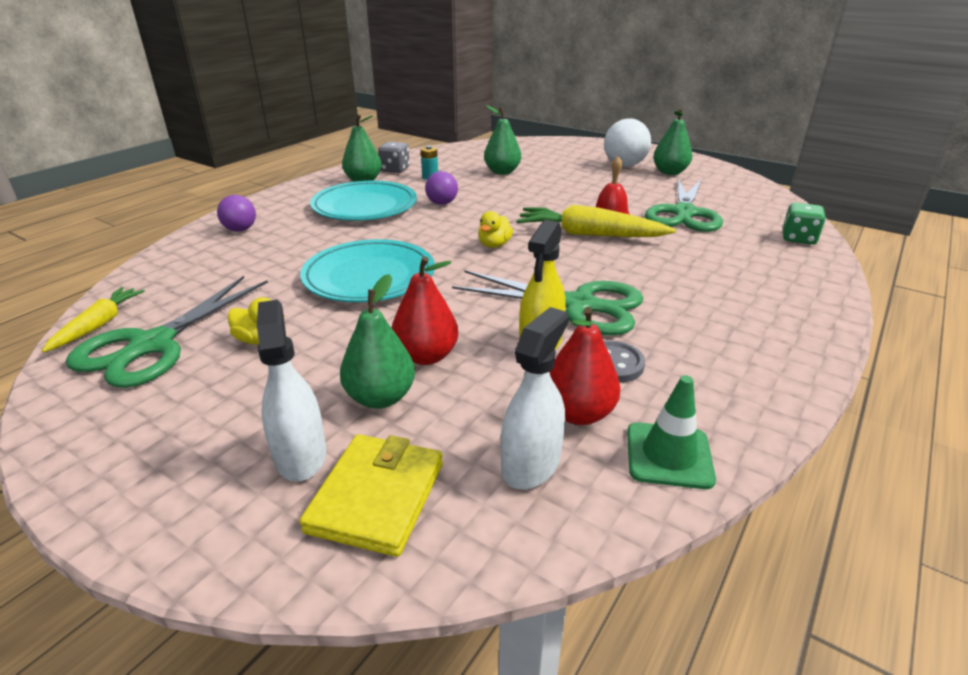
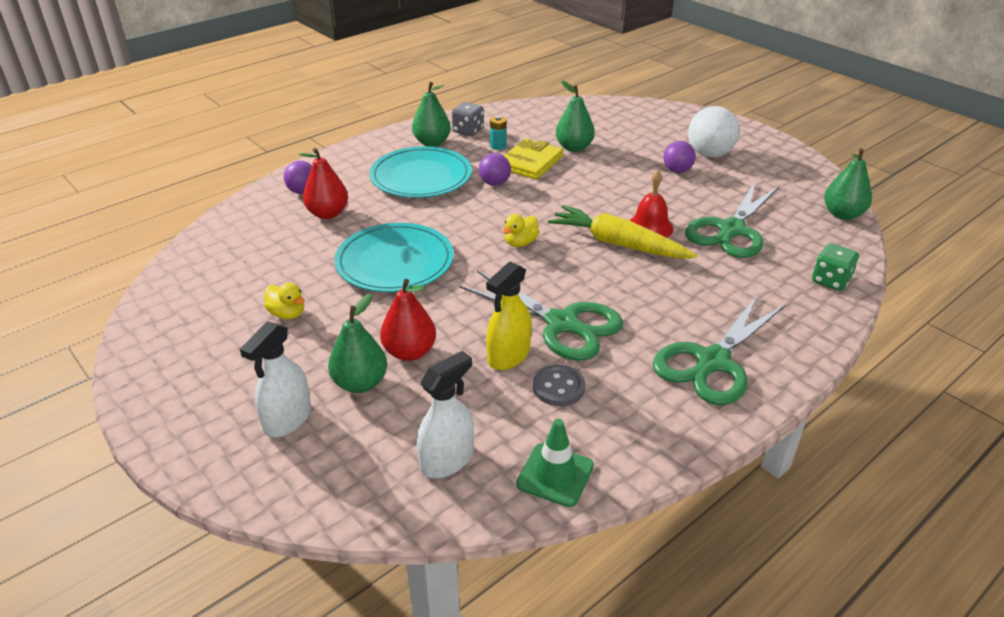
camera: 15 degrees right, 5 degrees up
(99, 325) = (173, 278): yellow carrot -> none
(152, 345) = (208, 304): green scissors -> green scissors (712, 362)
(300, 455) = (287, 419): white spray bottle -> white spray bottle turned 150 degrees counterclockwise
(377, 497) = (329, 461): yellow wallet -> yellow wallet (530, 162)
(578, 413) = (504, 426): red pear -> red pear (328, 214)
(605, 178) = (677, 170): none -> purple ball
(669, 172) = (753, 170): green pear -> green pear (842, 214)

